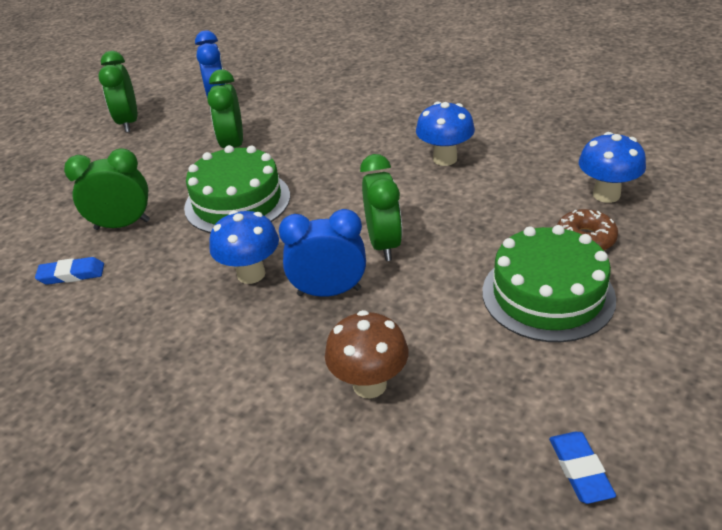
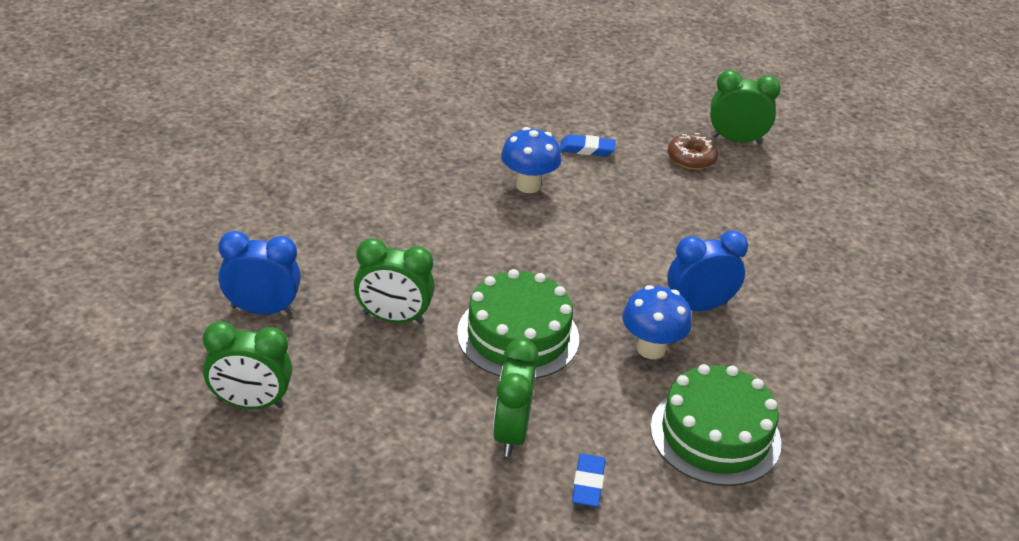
camera: 80 degrees left, 0 degrees up
(329, 292) = (698, 306): blue clock -> blue clock turned 60 degrees clockwise
(369, 385) = (818, 312): brown mushroom -> none
(384, 244) = (646, 259): green clock -> green clock (736, 140)
(548, 295) = (750, 199): green cake -> green cake (715, 435)
(580, 470) = (916, 245): blue eraser -> blue eraser (587, 149)
(606, 195) = (639, 127): blue mushroom -> none

